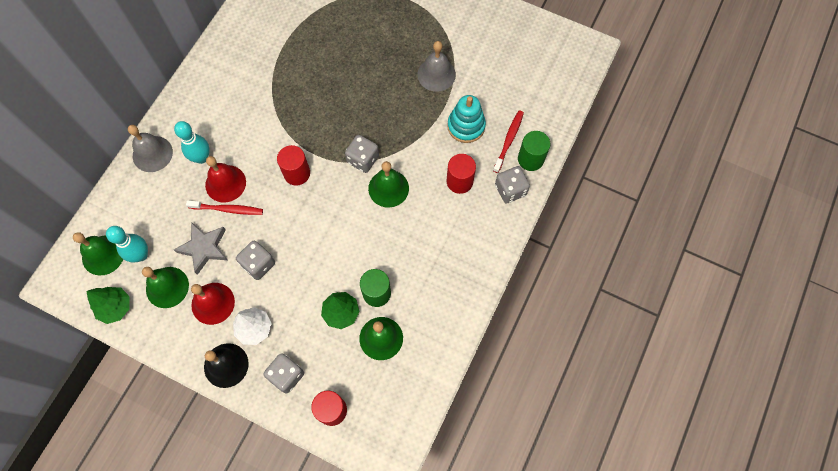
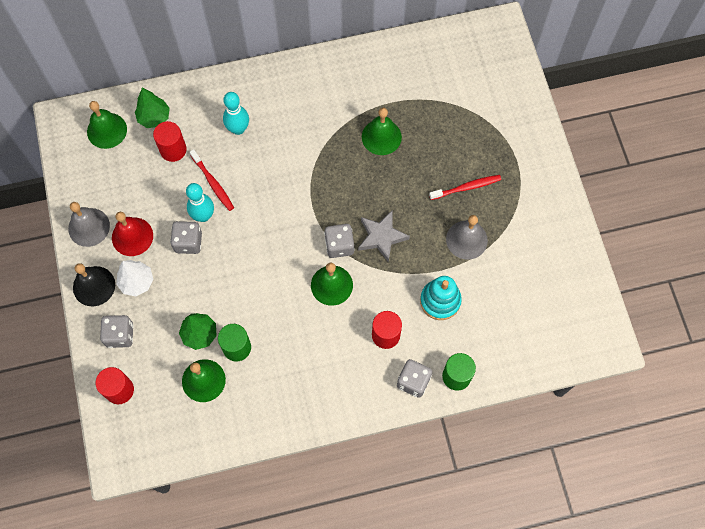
camera: 50 degrees right, 0 degrees up
(115, 307) = (75, 174): green tree -> green tree (154, 118)
(141, 255) = (128, 155): turquoise bowling pin -> turquoise bowling pin (203, 216)
(152, 154) = (211, 93): grey bell -> grey bell (89, 227)
(167, 287) = (118, 194): green bell -> green bell (381, 137)
(204, 248) = (169, 193): grey star -> grey star (381, 237)
(225, 183) = (232, 163): red bell -> none
(297, 173) = (285, 207): red cylinder -> red cylinder (173, 150)
(508, 141) = (457, 345): red toothbrush -> red toothbrush (466, 187)

